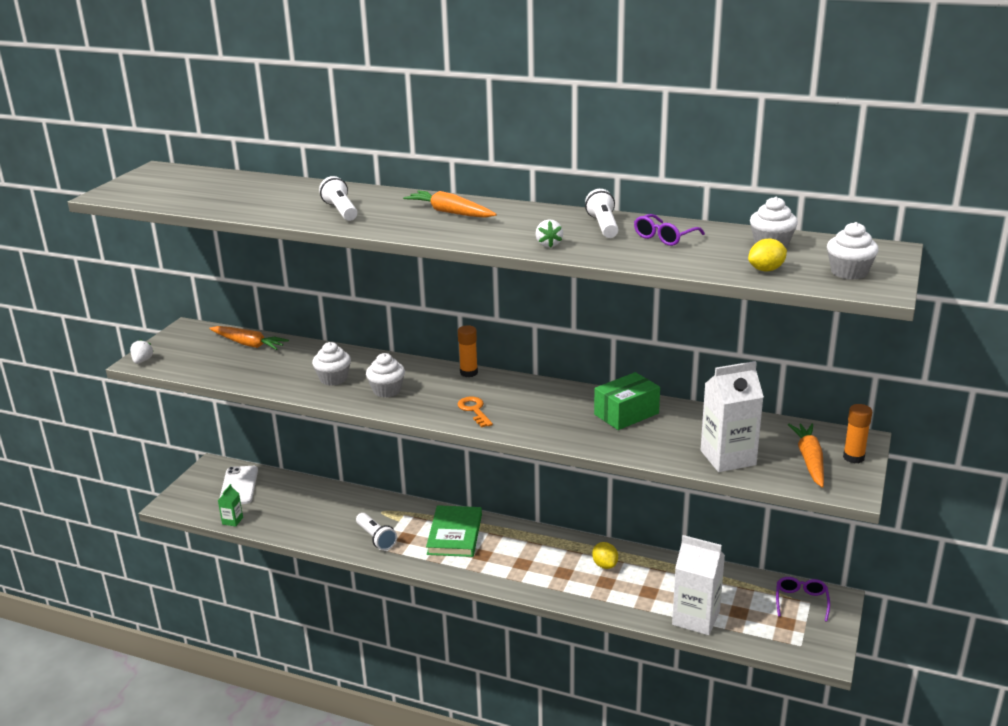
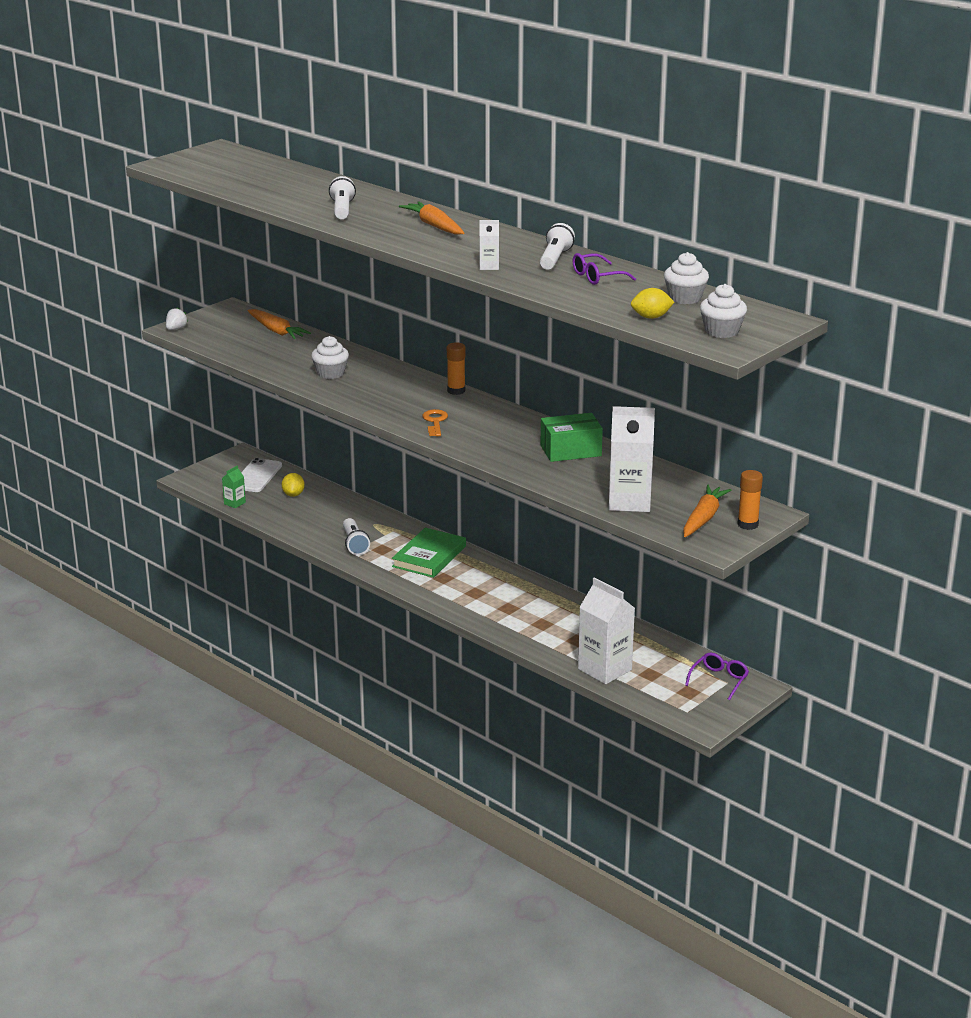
camera: 20 degrees right, 0 degrees up
(387, 390) = (370, 391): white cupcake -> none
(548, 244) = (489, 266): white strawberry -> white carton
(605, 565) = (552, 611): yellow lemon -> yellow lemon (293, 494)

